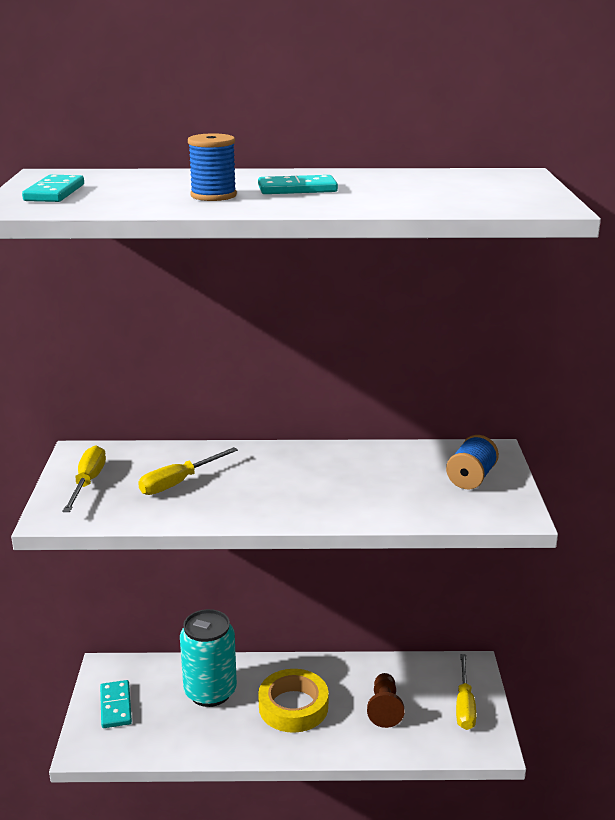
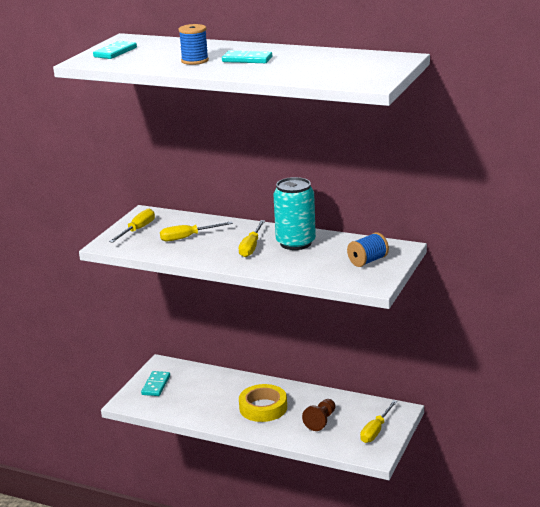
camera: 25 degrees right, 0 degrees up
(210, 692) = (217, 389): turquoise can -> turquoise can (295, 243)
(288, 483) = (251, 247): none -> yellow screwdriver

